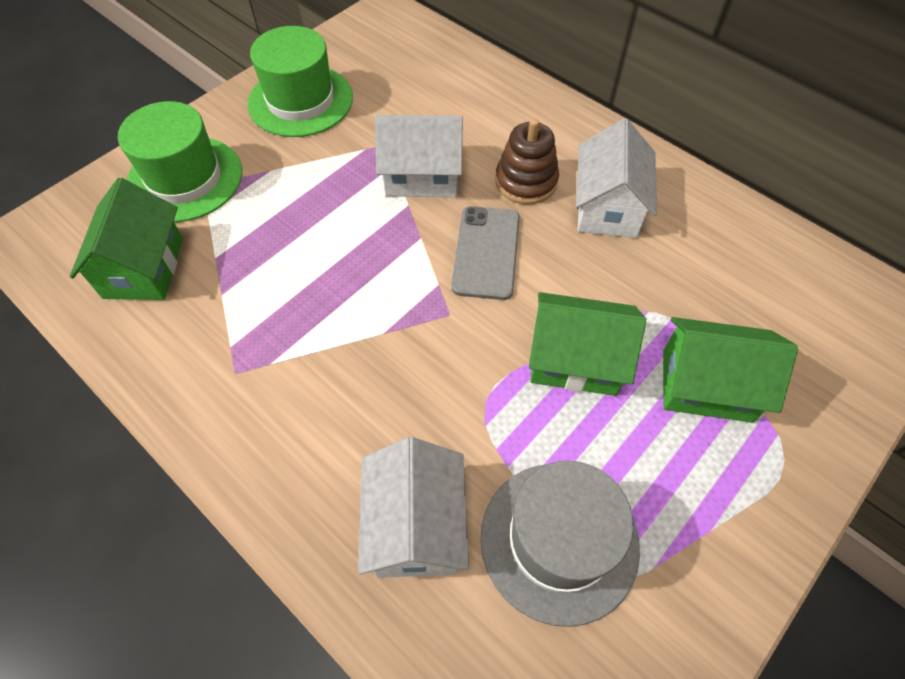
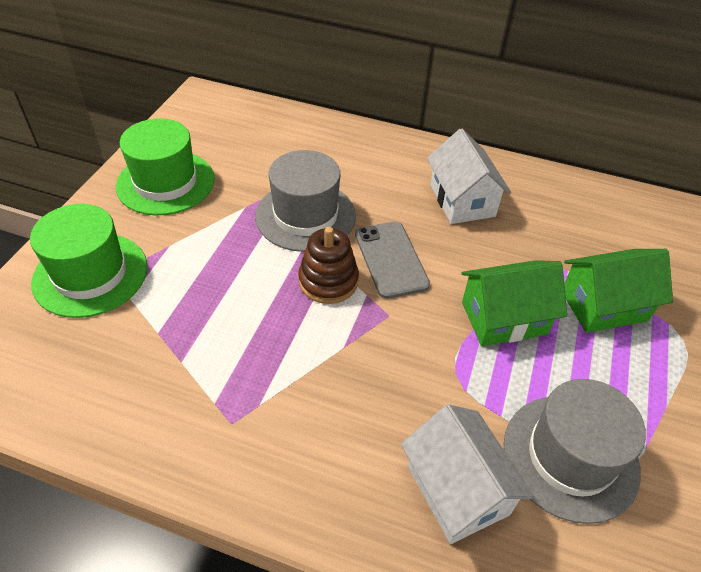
camera: 25 degrees left, 10 degrees down
(144, 268) = (92, 362): green house -> none
(422, 176) = (305, 216): white house -> grey hat
(526, 181) = (391, 198): brown stacking toy -> brown stacking toy (328, 281)

